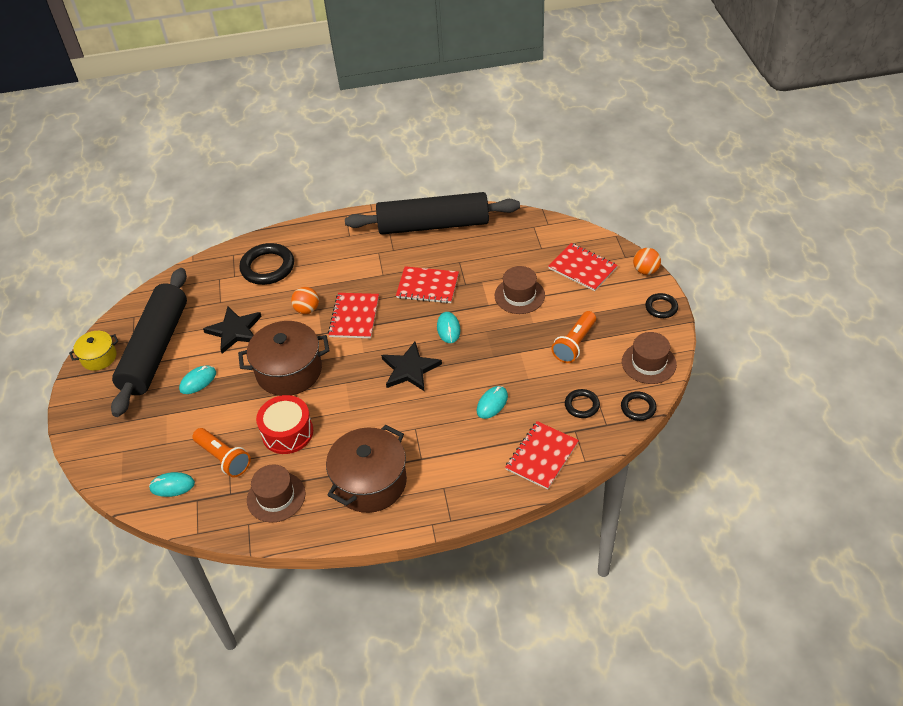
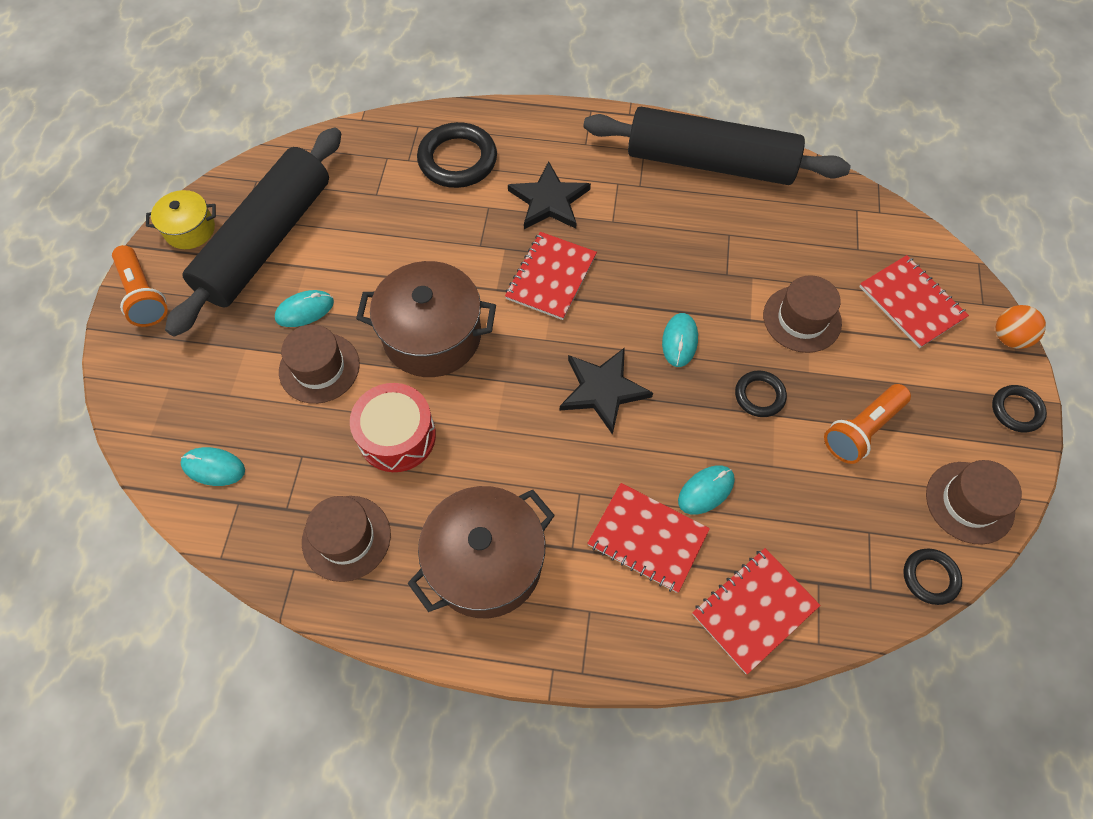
camera: 15 degrees right, 15 degrees up
(221, 410) = (319, 368): none -> brown hat
(223, 458) = (297, 447): orange flashlight -> orange flashlight (144, 295)
(235, 331) = (380, 246): black star -> black star (549, 200)
(307, 309) = (489, 244): orange ball -> none
(427, 286) = (671, 261): red notebook -> red notebook (647, 538)
(582, 405) = (842, 541): black ring -> black ring (759, 395)

